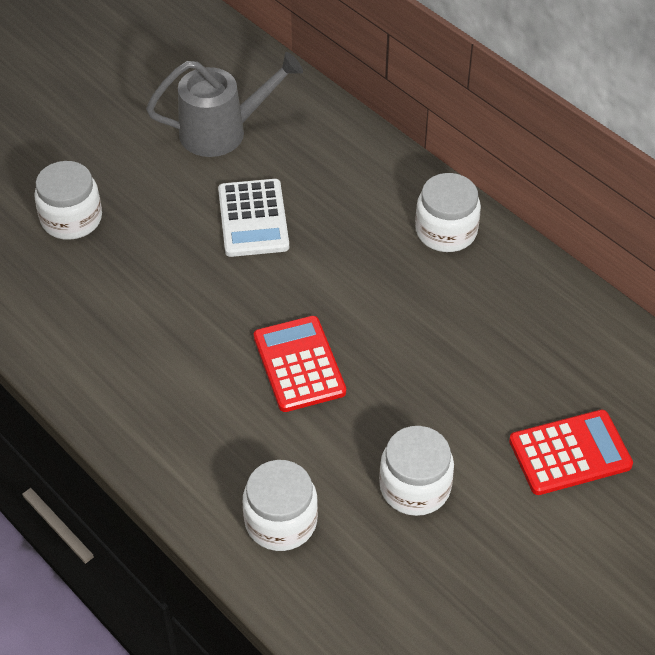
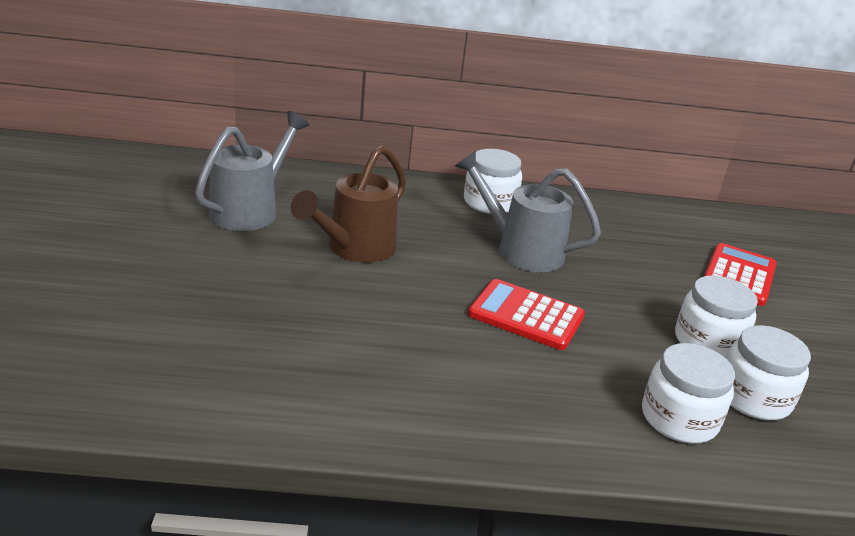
camera: 50 degrees left, 20 degrees down
(71, 219) = (195, 314): white jar -> white jar (753, 397)
(253, 219) = (354, 249): white calculator -> brown watering can
(394, 299) = (520, 250): none -> grey watering can

